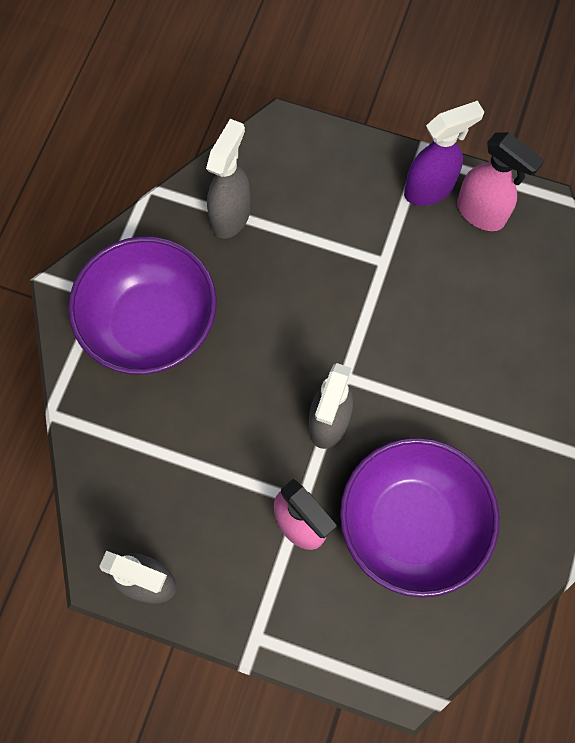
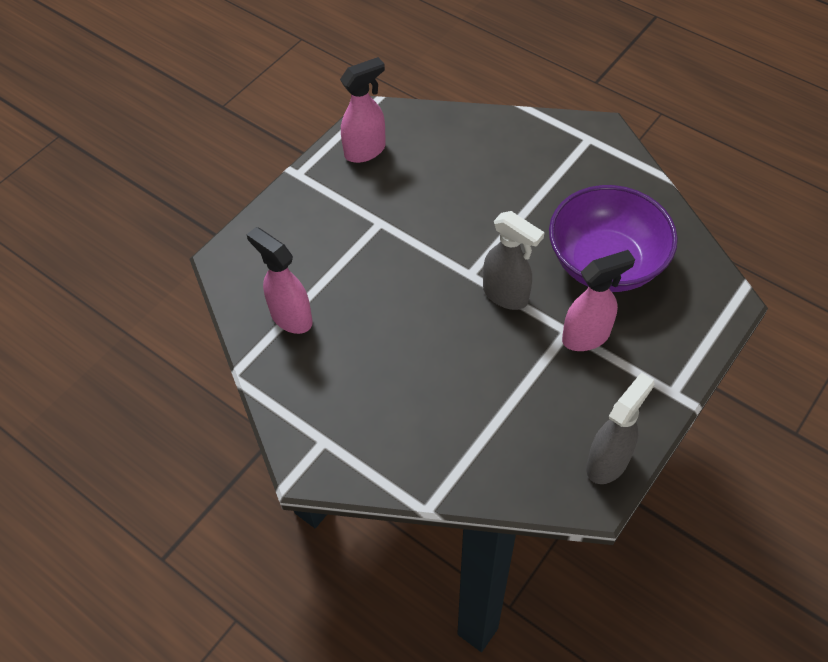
camera: 70 degrees left, 15 degrees down
(151, 324) = (369, 404): purple bowl -> none
(231, 216) = (290, 317): grey spray bottle -> pink spray bottle
(429, 189) = (330, 176): purple spray bottle -> none

